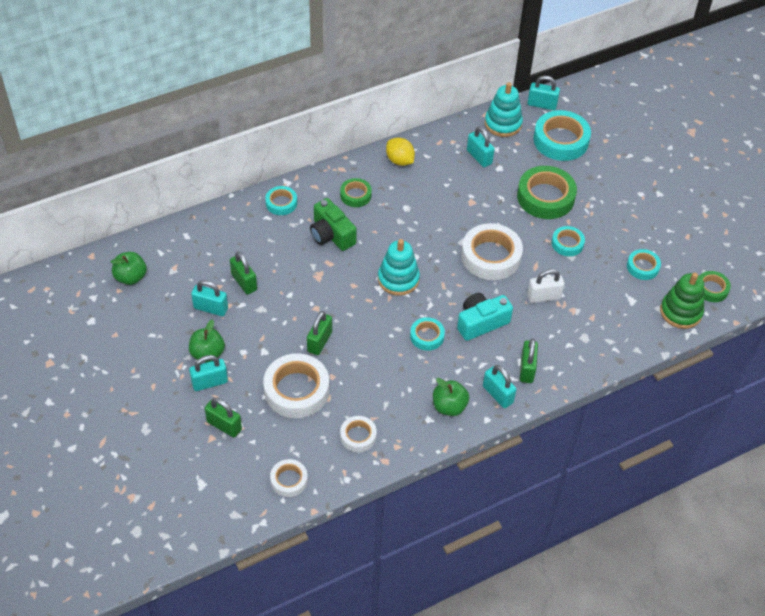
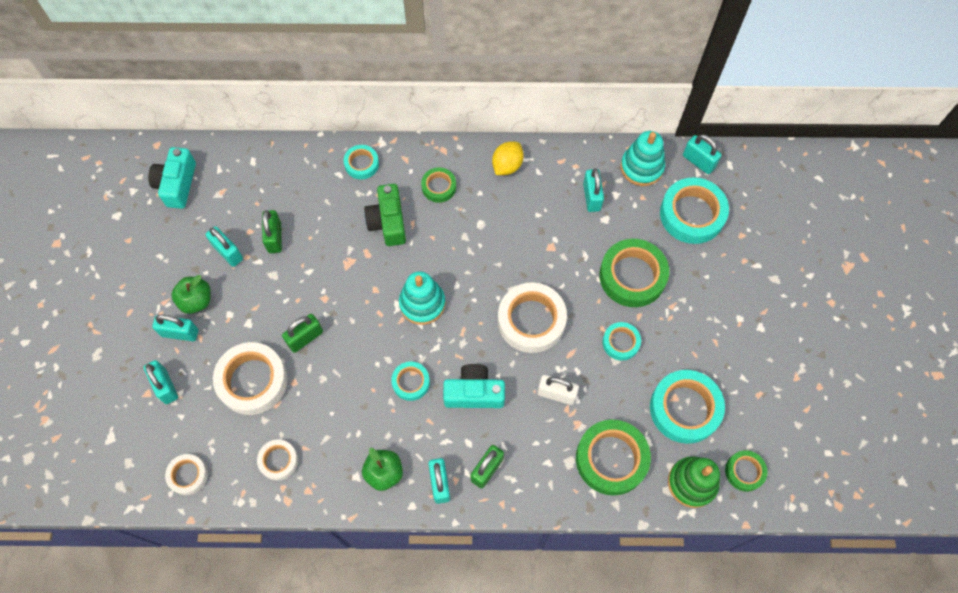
camera: 30 degrees right, 15 degrees up
(131, 277) = (177, 184): green apple -> turquoise camera
(224, 425) = (165, 386): green padlock -> turquoise padlock
(399, 160) = (507, 165): yellow lemon -> yellow lemon turned 45 degrees clockwise
(613, 322) = (611, 459): none -> green tape
(642, 267) = (685, 408): turquoise tape -> turquoise tape, size x1.85

